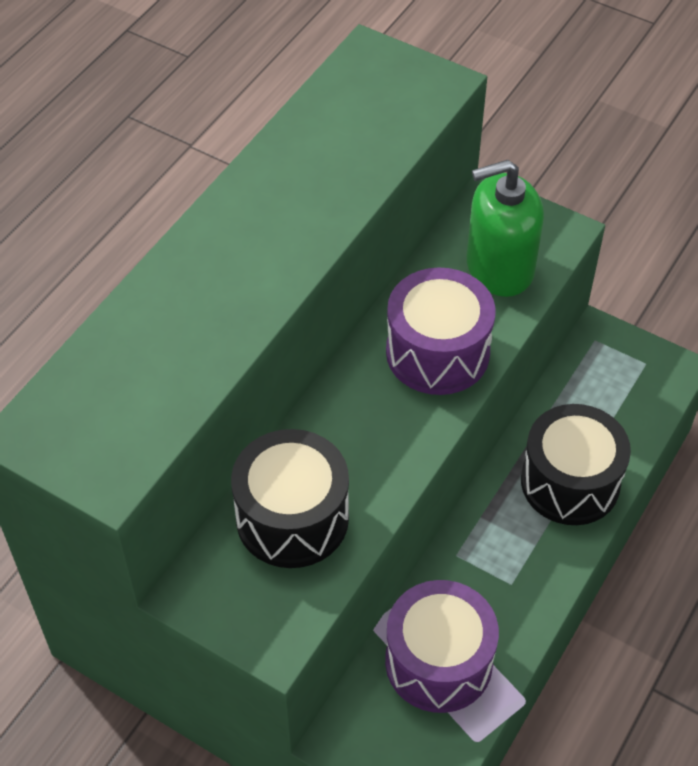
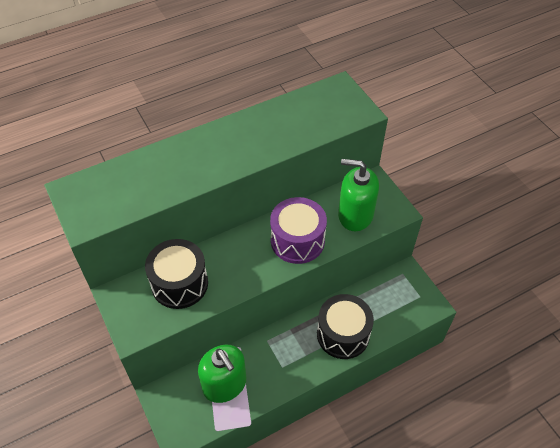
camera: 30 degrees right, 0 degrees up
(438, 661) = (224, 384): purple drum -> green soap dispenser

